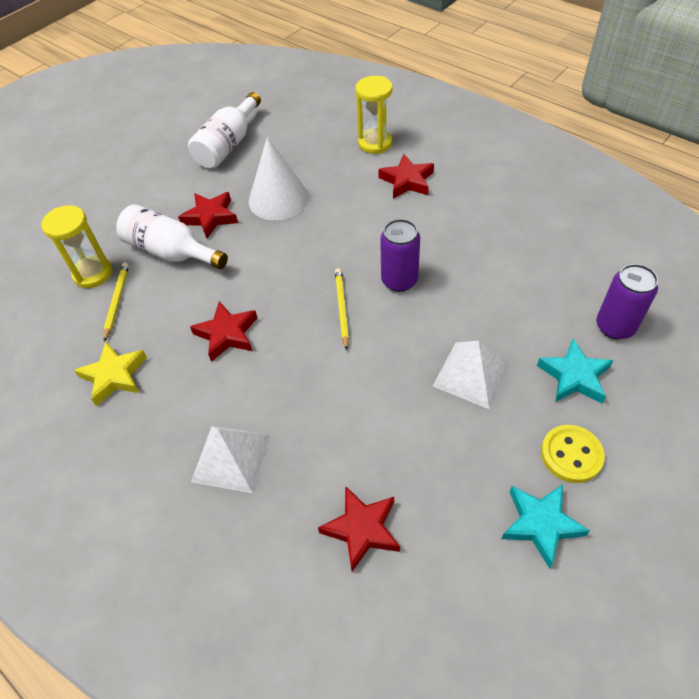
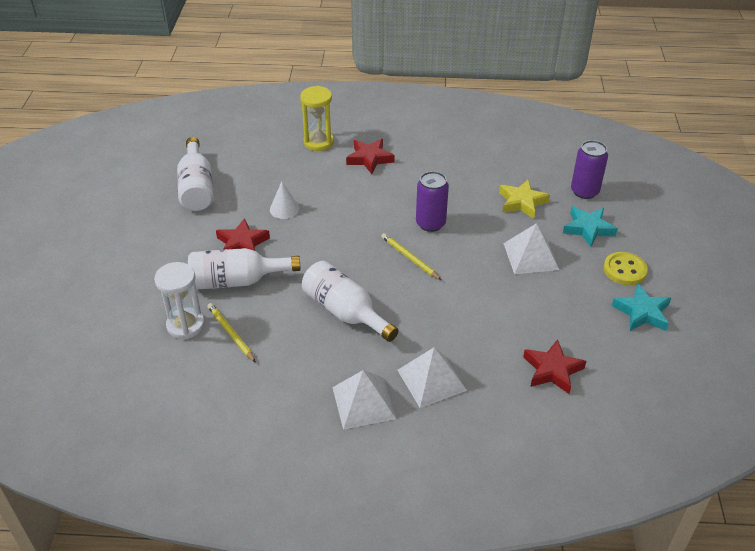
camera: 40 degrees left, 10 degrees down
(93, 273) = (185, 325): yellow hourglass -> white hourglass
(114, 376) = (288, 379): yellow star -> yellow star (522, 202)
(149, 441) = (363, 402): none -> white pyramid
(227, 334) = (345, 312): red star -> white bottle
(278, 199) = (284, 209): white cone -> white cone, size x0.54

